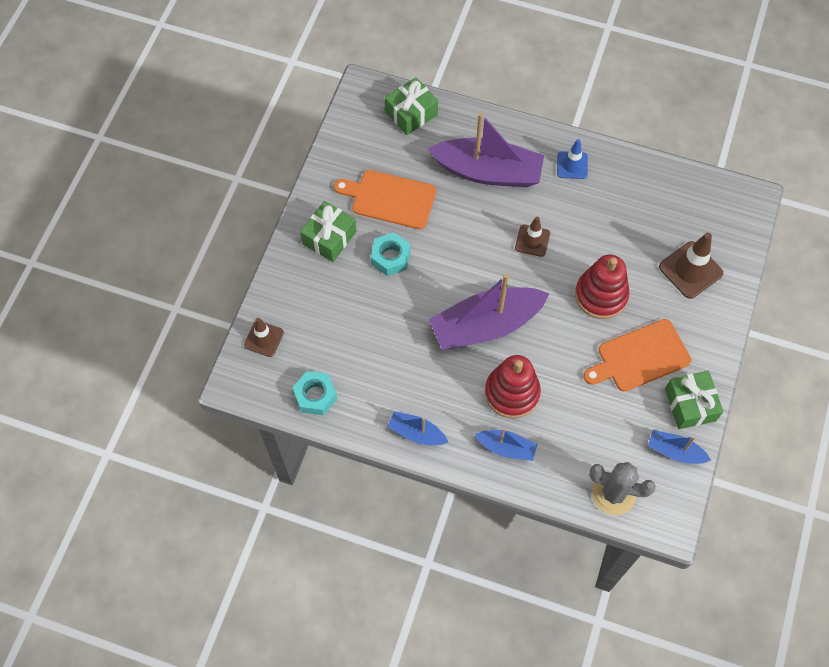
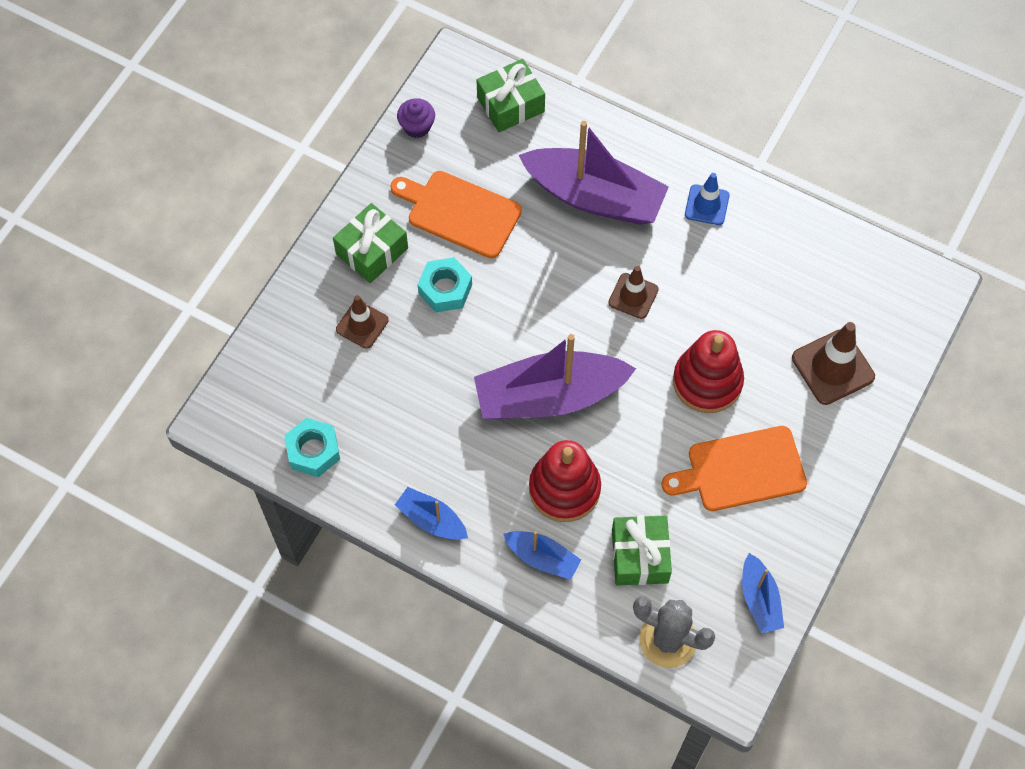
camera: 10 degrees right, 0 degrees up
(264, 339) = (263, 368): brown traffic cone -> brown traffic cone (362, 325)
(344, 140) = (417, 126): none -> purple cupcake
(675, 451) = (759, 599): blue boat -> blue boat turned 135 degrees counterclockwise
(690, 404) = (793, 542): green gift -> green gift (639, 556)

